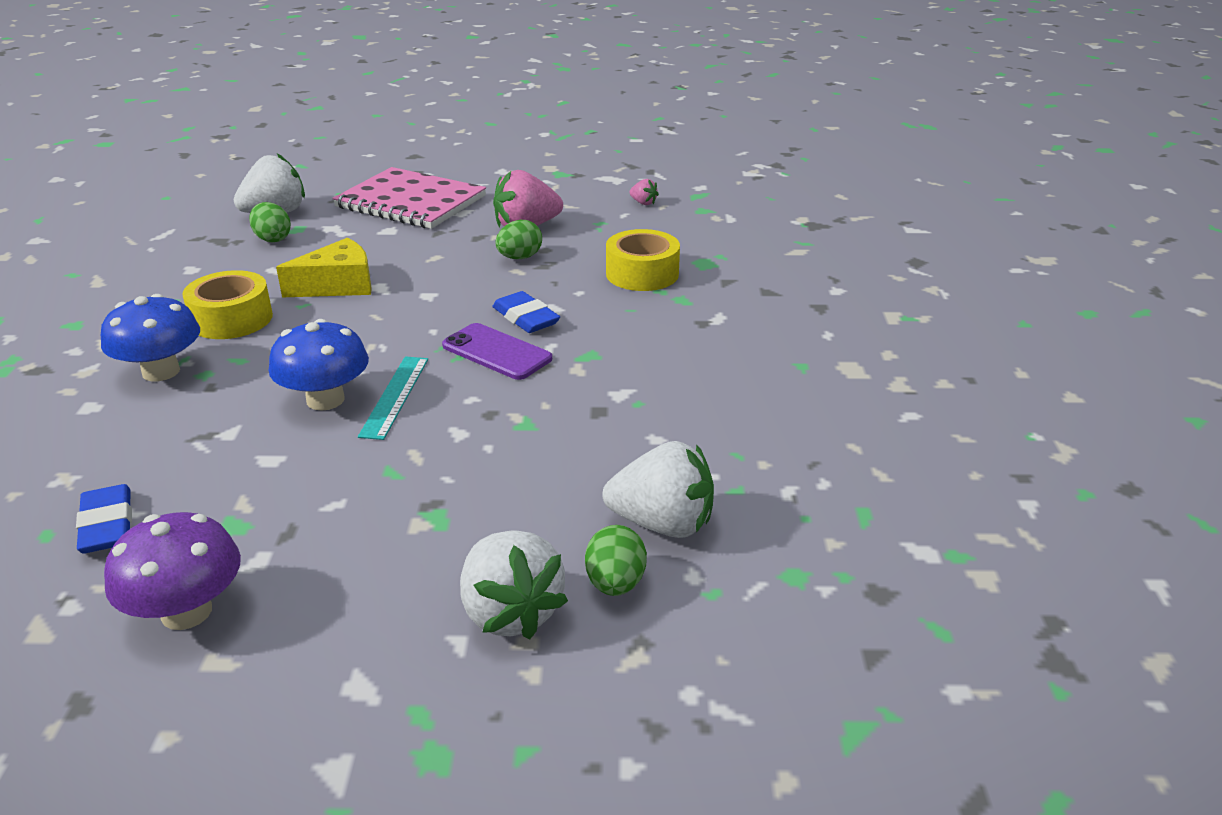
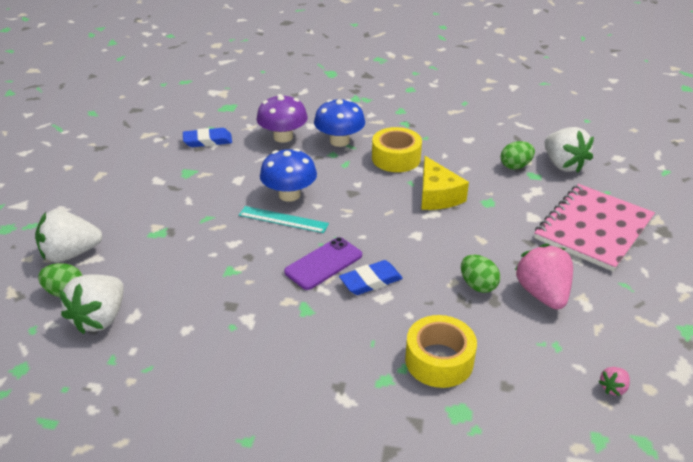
camera: 100 degrees right, 5 degrees up
(186, 612) = (135, 165): purple mushroom -> purple mushroom (283, 137)

